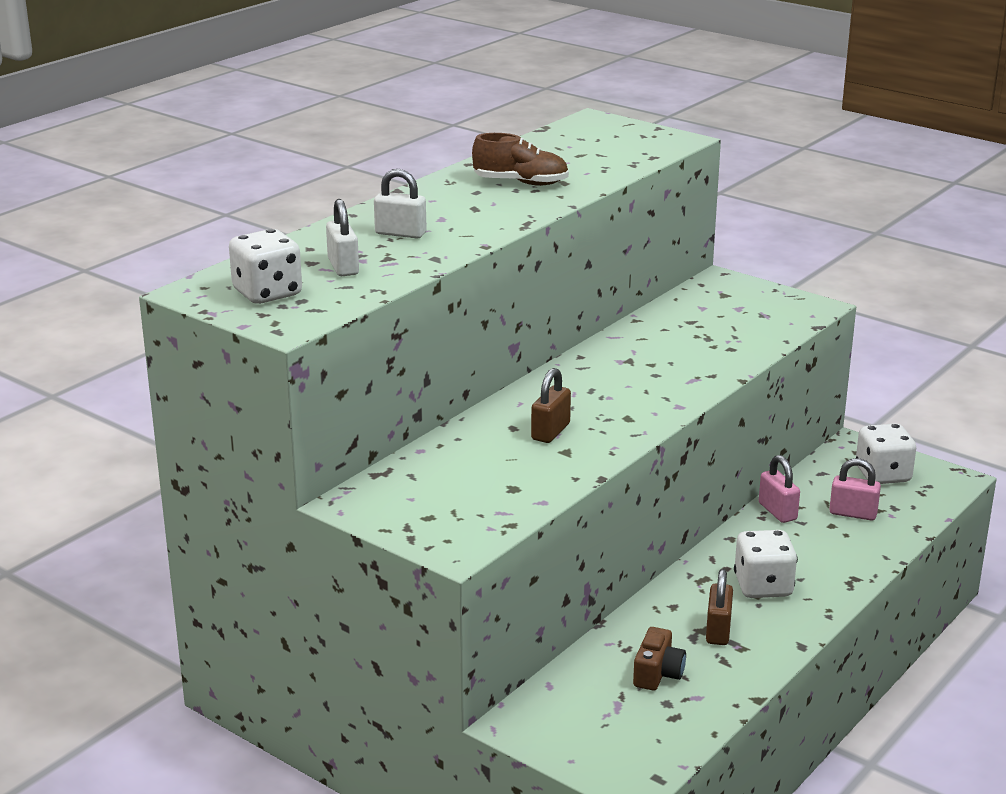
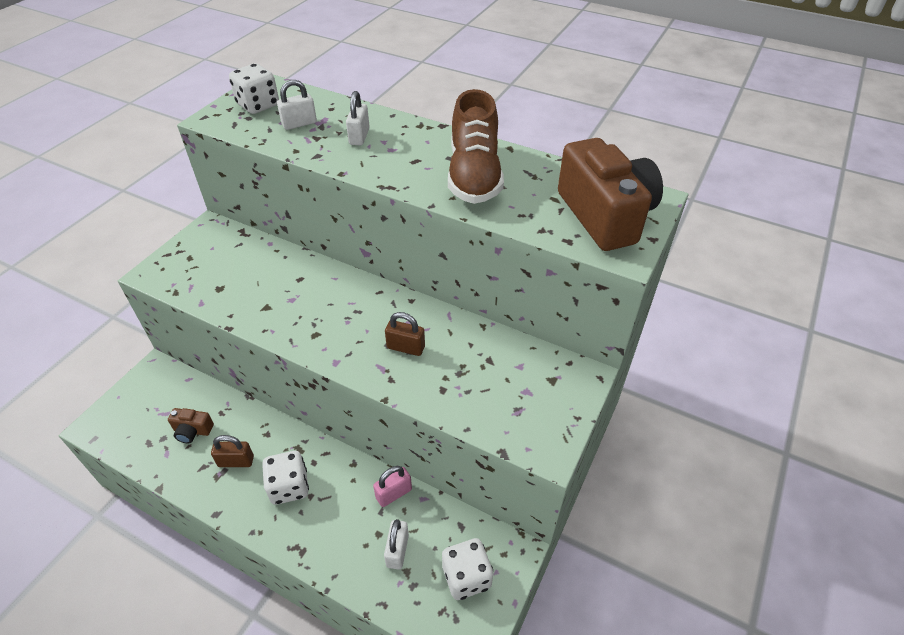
camera: 80 degrees right, 20 degrees up
(521, 183) = (474, 175): brown shoe -> brown shoe, size x1.63
(550, 432) = (293, 297): brown padlock -> brown padlock (406, 347)
(616, 139) = (605, 215): none -> brown camera
(853, 513) = (397, 550): pink padlock -> white padlock

